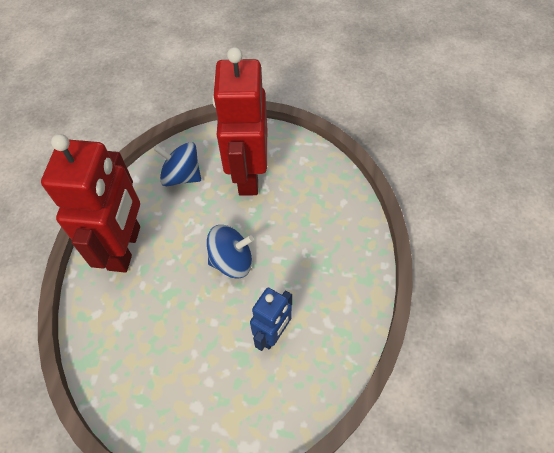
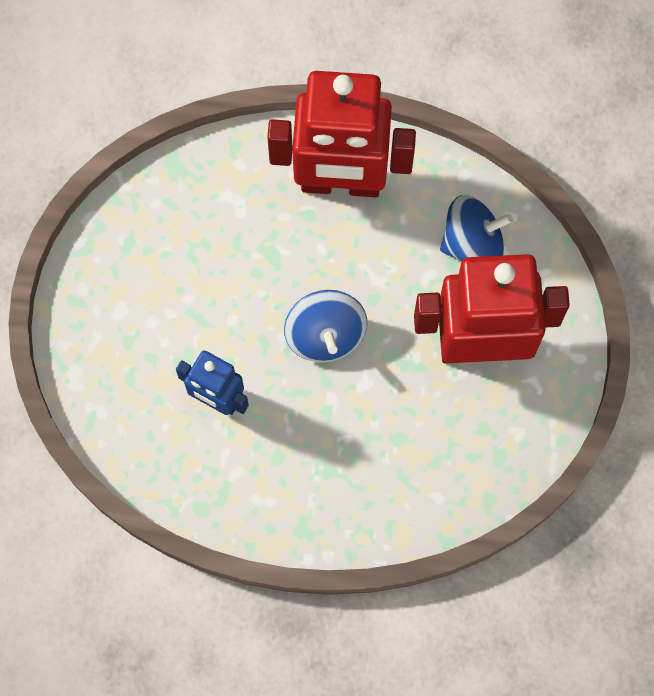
camera: 85 degrees right, 15 degrees up
(182, 176) = (473, 244): blue spinning top -> blue spinning top turned 60 degrees clockwise

